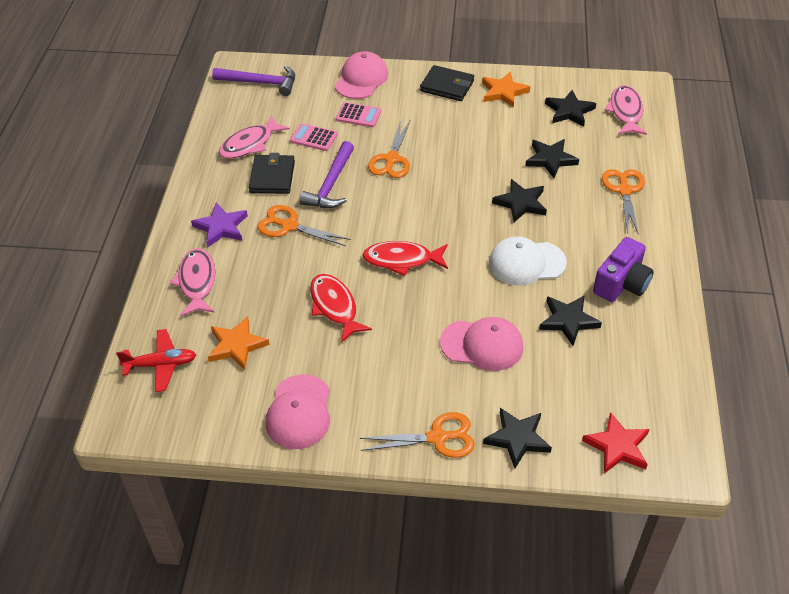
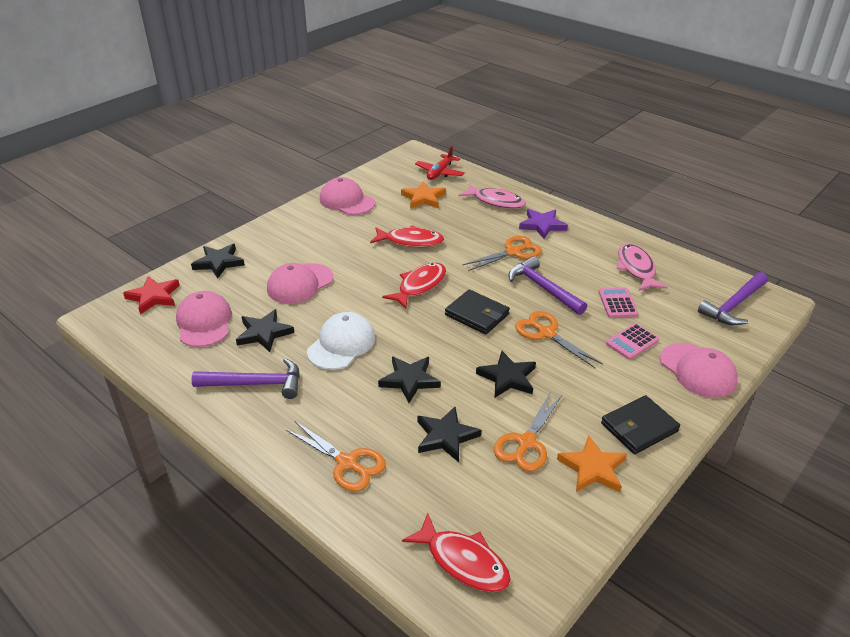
camera: 125 degrees right, 10 degrees down
(272, 177) = (581, 264): black wallet -> black wallet (477, 315)
(313, 138) = (617, 303): pink calculator -> pink calculator turned 60 degrees counterclockwise
(437, 438) = (263, 236): orange scissors -> orange scissors (526, 443)
(569, 111) = (510, 505): black star -> black star (507, 377)
(602, 373) = (204, 322): none -> pink cap
(621, 283) = (255, 384): purple camera -> purple hammer
(625, 111) = (463, 561): pink fish -> red fish

